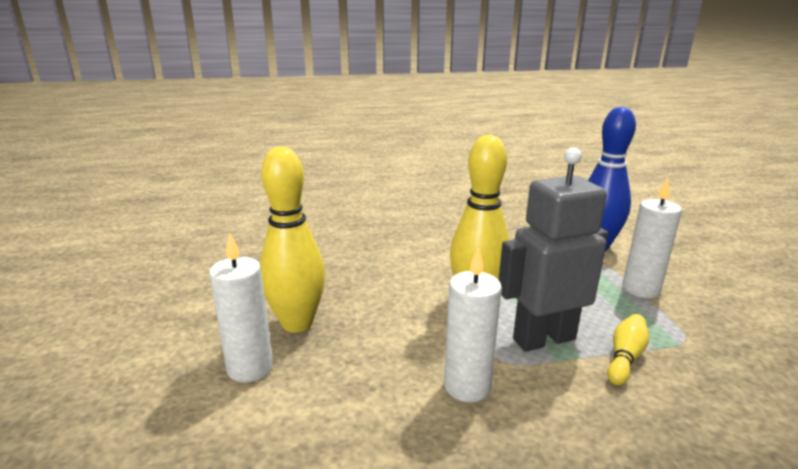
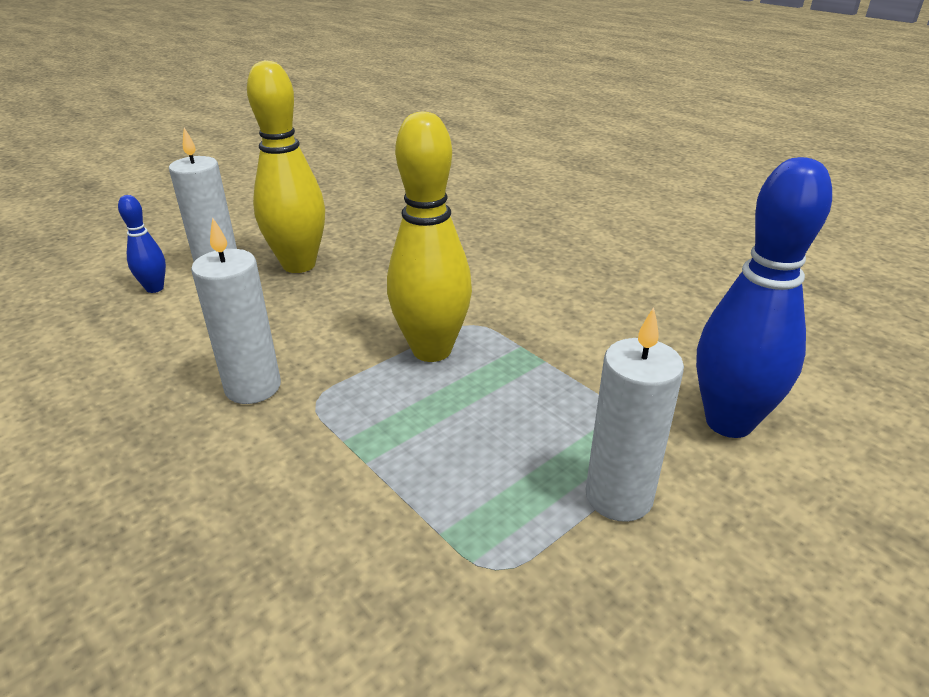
camera: 60 degrees right, 10 degrees up
(237, 417) = (155, 288): none -> blue bowling pin
(543, 338) = (384, 421): grey robot -> none
(625, 357) = (390, 502): yellow bowling pin -> none

